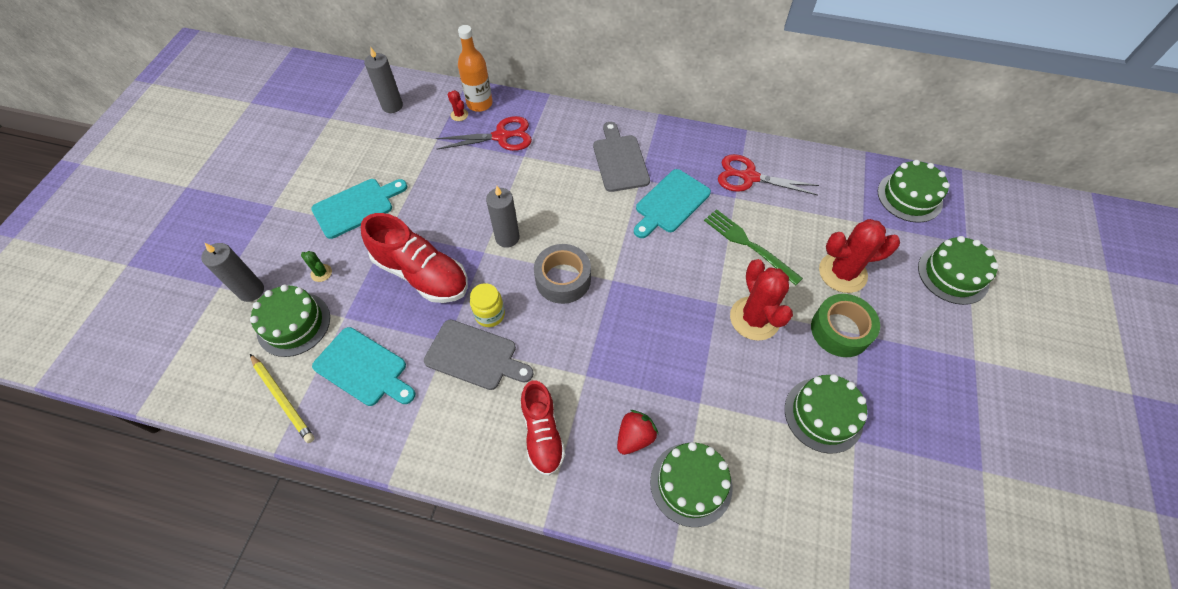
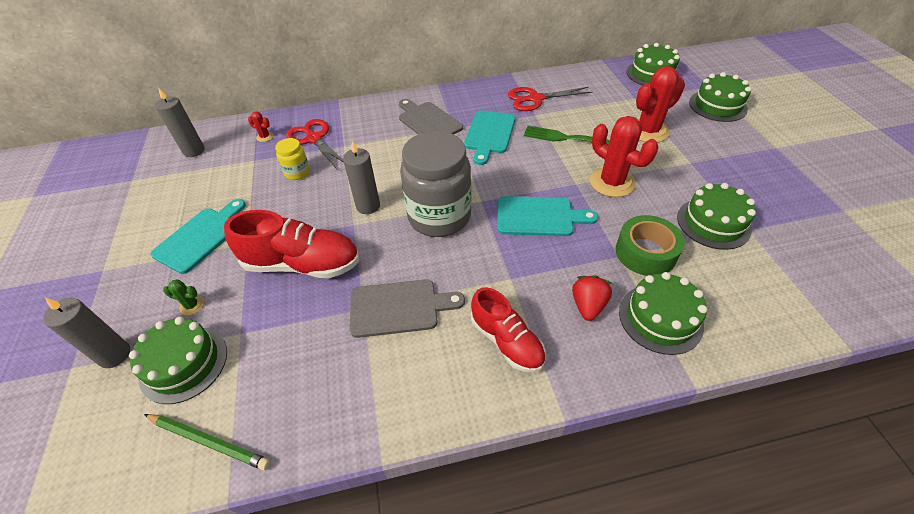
camera: 25 degrees left, 10 degrees down
(282, 399) = (209, 442): yellow pencil -> green pencil
(363, 368) = (289, 369): turquoise cutting board -> turquoise cutting board (539, 217)
(479, 104) = (279, 124): orange bottle -> none
(490, 314) = (391, 269): yellow jar -> yellow jar (297, 172)
(501, 136) = (314, 139): red scissors -> red scissors turned 90 degrees counterclockwise
(563, 279) = (439, 216): grey tape -> grey jar
(840, 330) = (677, 165): green tape -> green tape (645, 252)

